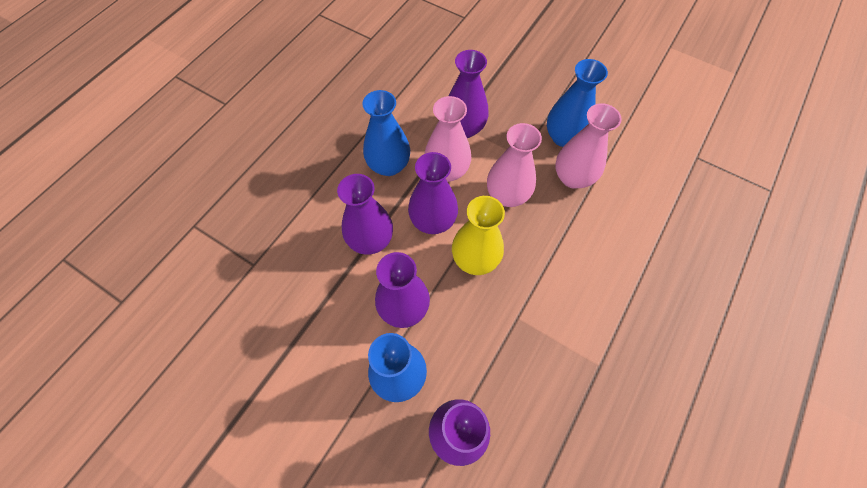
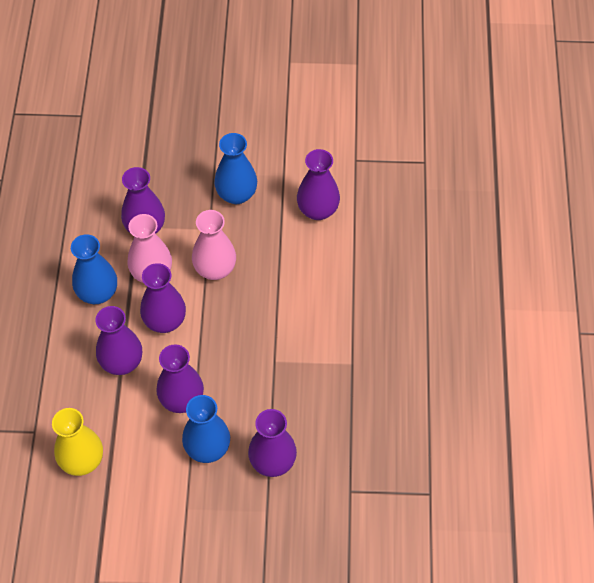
camera: 30 degrees left, 5 degrees down
(475, 259) = (217, 334): yellow vase -> yellow vase (82, 460)
(573, 177) = (262, 227): pink vase -> none
(636, 187) = (318, 210): none -> purple vase

